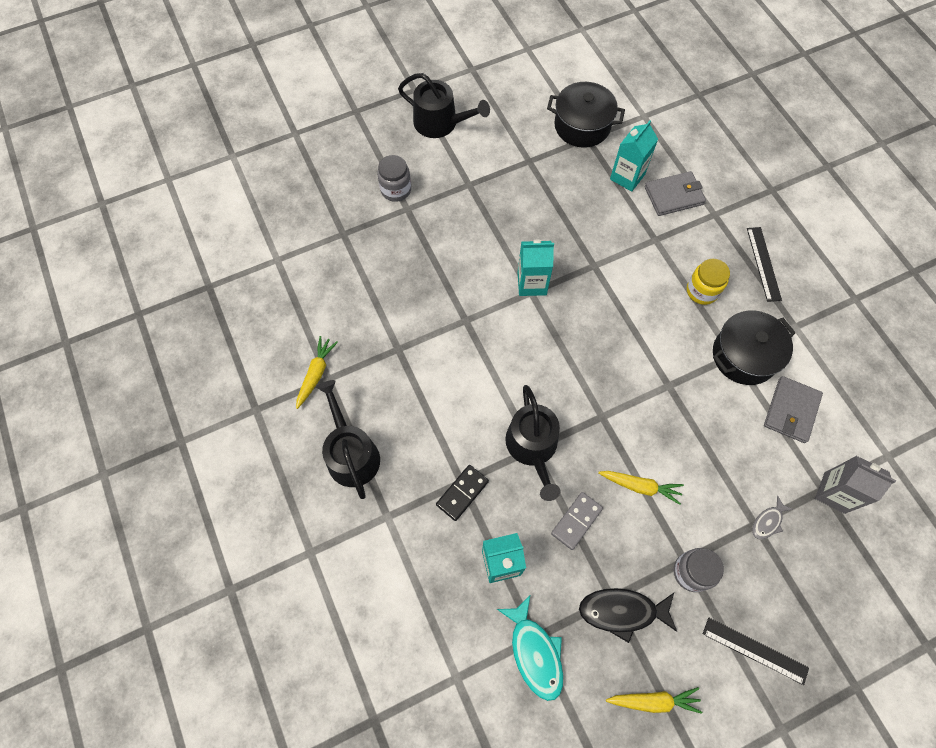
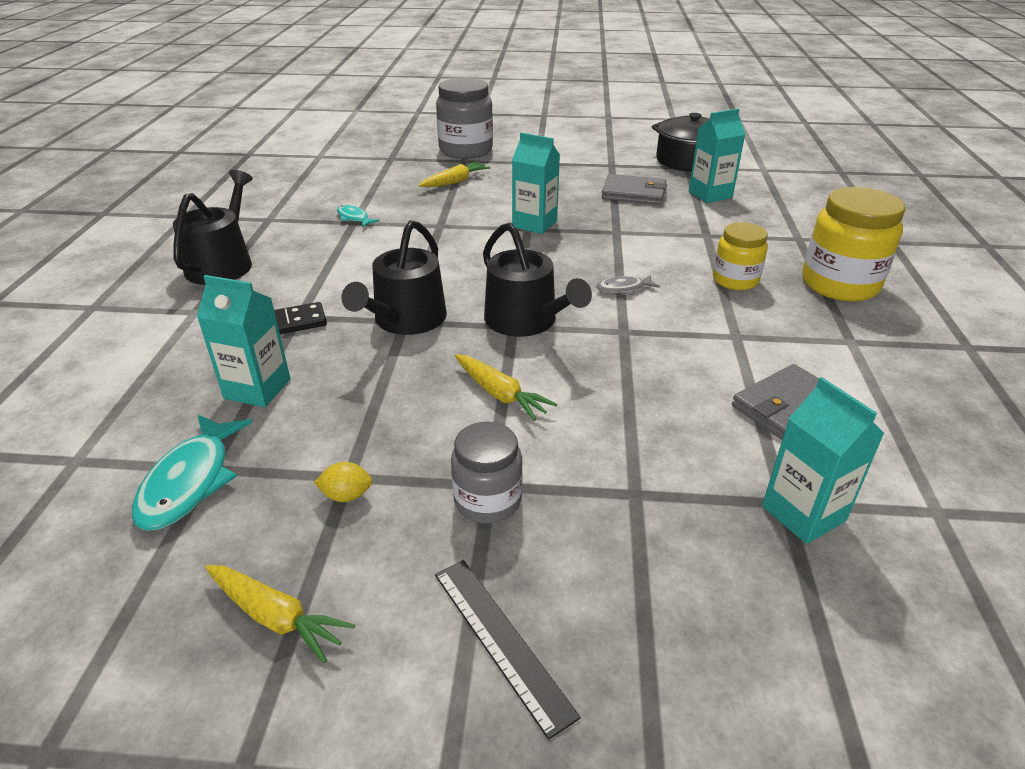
camera: 30 degrees right, 30 degrees down
(316, 374) = (262, 214): yellow carrot -> yellow carrot (455, 182)
(393, 343) = (354, 218): none -> turquoise fish
(396, 190) = (466, 150): grey jar -> grey jar, size x1.64
(440, 123) = (548, 132): black watering can -> black watering can (526, 321)
(576, 521) = (386, 391): grey domino -> none
(622, 611) = (346, 495): black fish -> yellow lemon
(674, 195) = (756, 216): grey wallet -> grey wallet (634, 193)
(744, 356) = (752, 341): black pot -> none
(763, 263) = (839, 284): black ruler -> yellow jar
(767, 522) = (659, 499): grey fish -> grey fish (623, 288)
(834, 492) = (803, 513): grey carton -> turquoise carton

